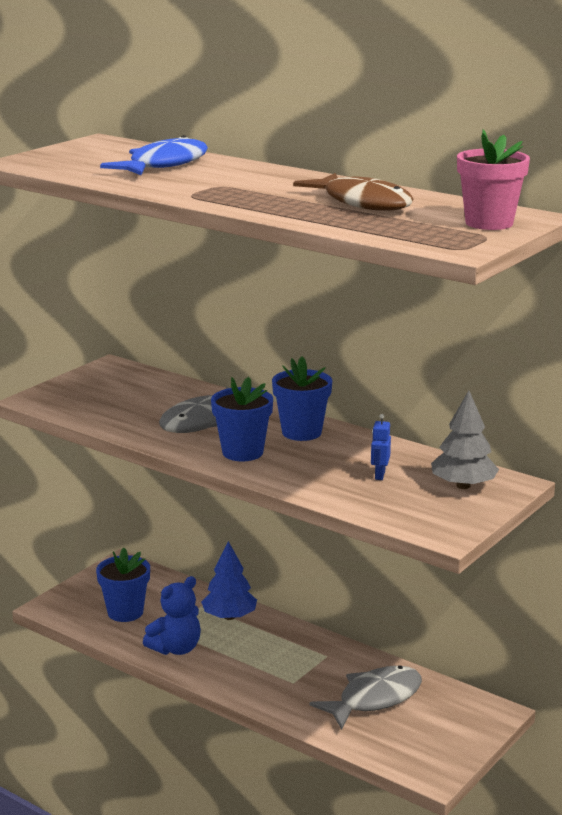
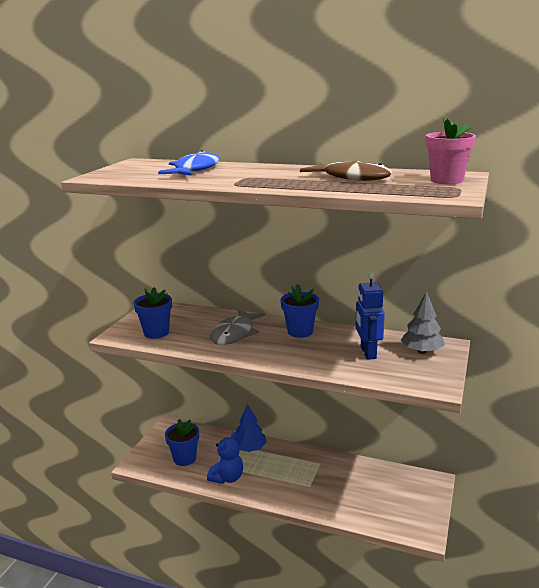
camera: 15 degrees left, 0 degrees up
(242, 452) = (273, 351): blue flower pot -> blue flower pot (156, 332)
(374, 699) = (363, 487): grey fish -> none
(379, 475) = (368, 353): blue robot -> blue robot, size x2.01

